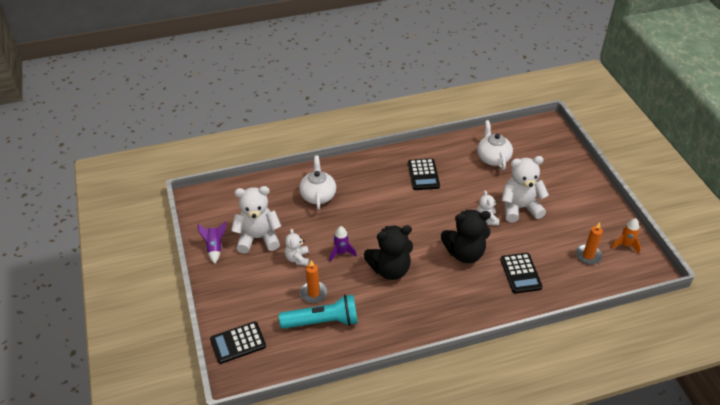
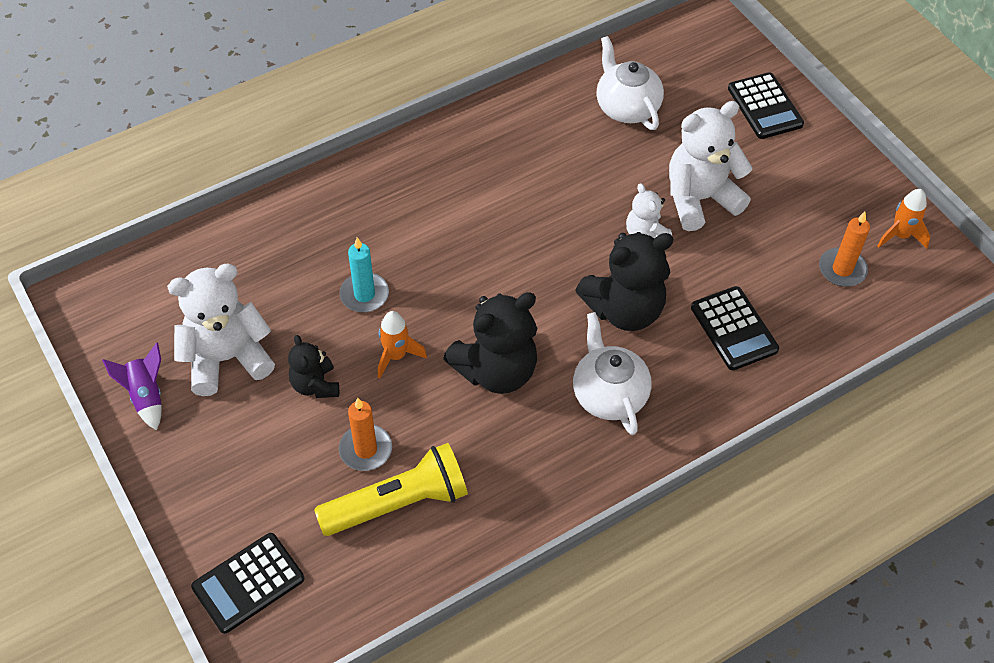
camera: 15 degrees left, 10 degrees up
(297, 258) = (315, 385): white teddy bear -> black teddy bear
(318, 195) = (319, 246): white teapot -> white teapot (608, 394)
(322, 321) = (398, 503): turquoise flashlight -> yellow flashlight
(334, 222) = (364, 294): none -> turquoise candle
(341, 253) = (396, 356): purple rocket -> orange rocket
(423, 175) = (507, 165): black calculator -> black calculator (764, 106)

